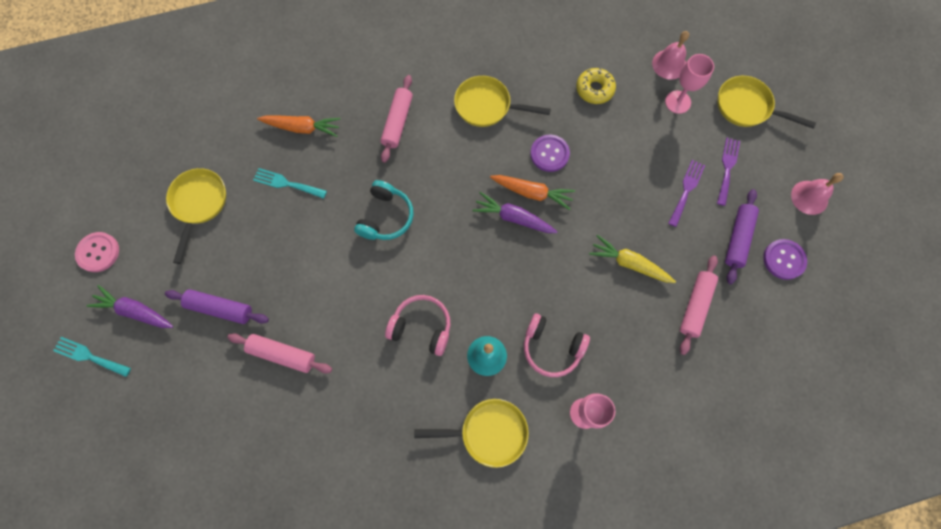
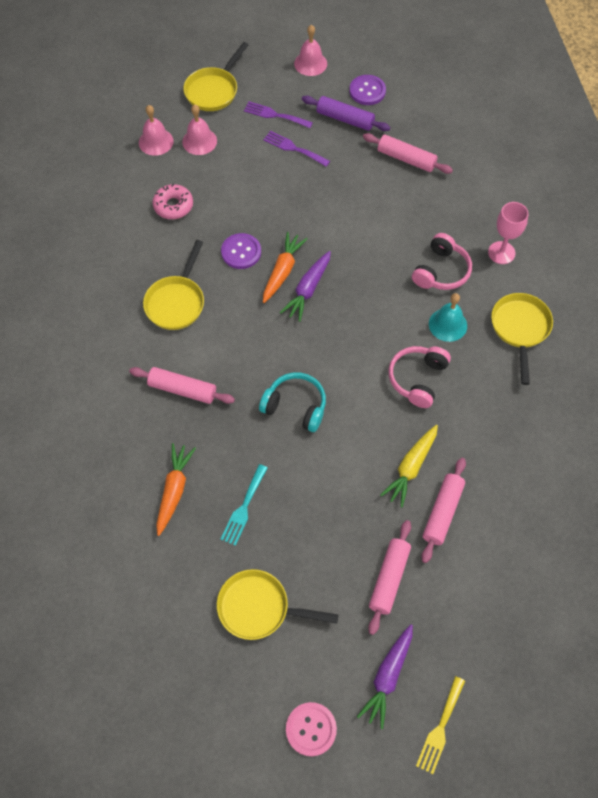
camera: 85 degrees left, 10 degrees down
(89, 356) = (440, 728): turquoise fork -> yellow fork
(220, 308) = (389, 579): purple rolling pin -> pink rolling pin
(594, 89) = (173, 206): yellow donut -> pink donut
(629, 263) = (363, 201): yellow carrot -> yellow carrot (411, 467)
(677, 102) = (199, 141): pink goblet -> pink bell

